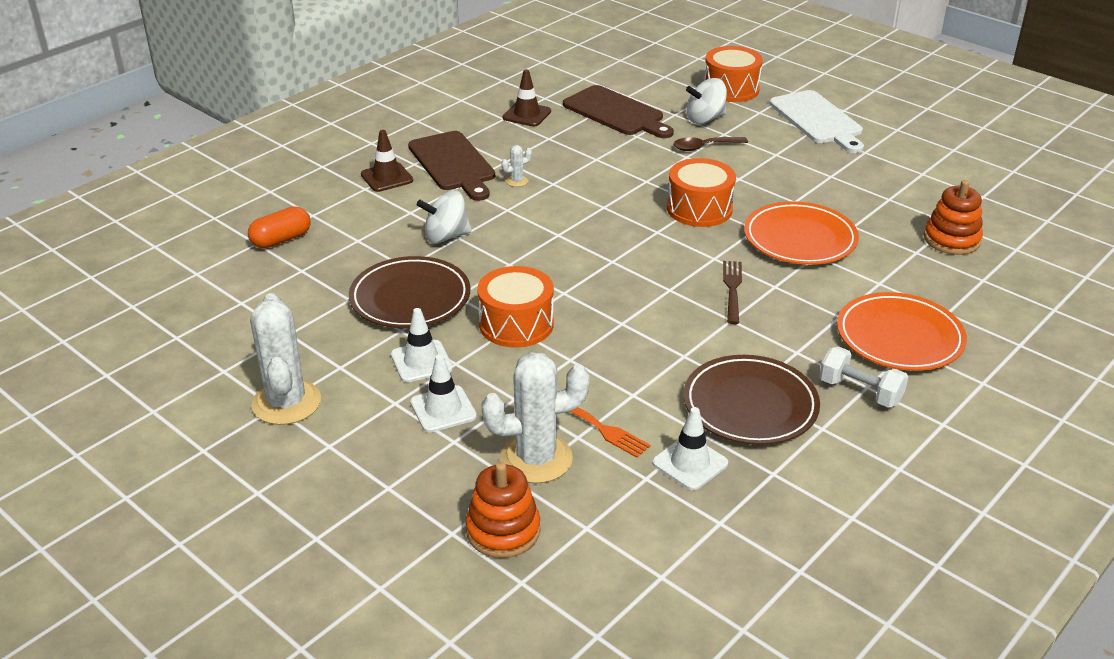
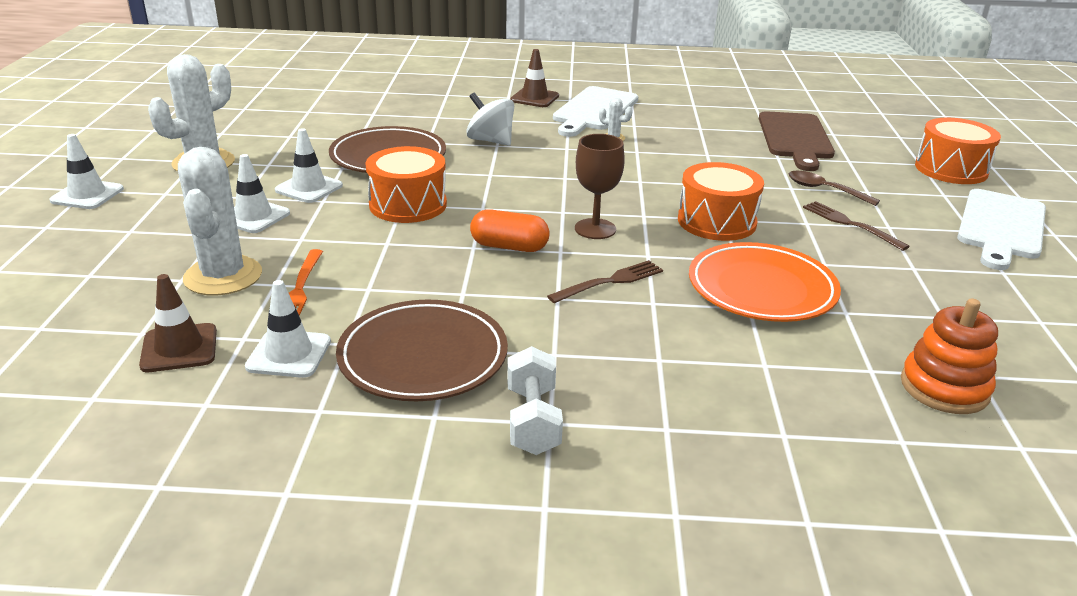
camera: 50 degrees right, 5 degrees down
(272, 494) = (87, 195): none -> white traffic cone
(281, 240) = (400, 96): orange capsule -> orange capsule (509, 247)
(453, 164) = (594, 111): brown cutting board -> white cutting board
(503, 531) = (107, 295): orange stacking toy -> none
(526, 114) = (716, 110): brown traffic cone -> brown traffic cone (179, 348)
(536, 459) = (223, 276): white cactus -> white cactus turned 45 degrees clockwise
(654, 260) = (595, 229): none -> brown goblet
(705, 119) = (872, 175): white spinning top -> none
(758, 165) = (850, 224): none -> brown fork
(899, 337) = (678, 414): orange plate -> none

